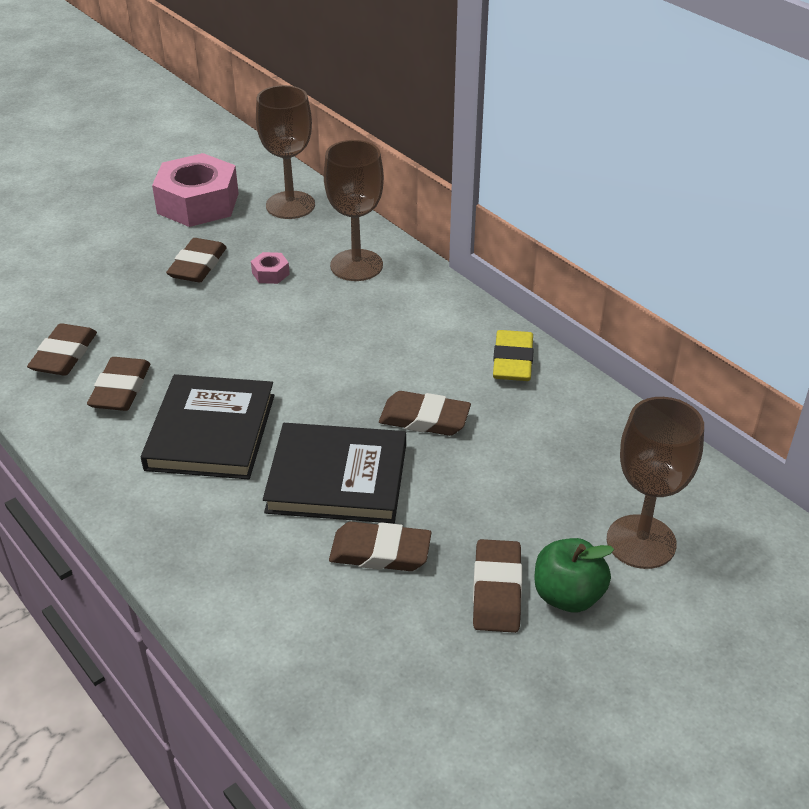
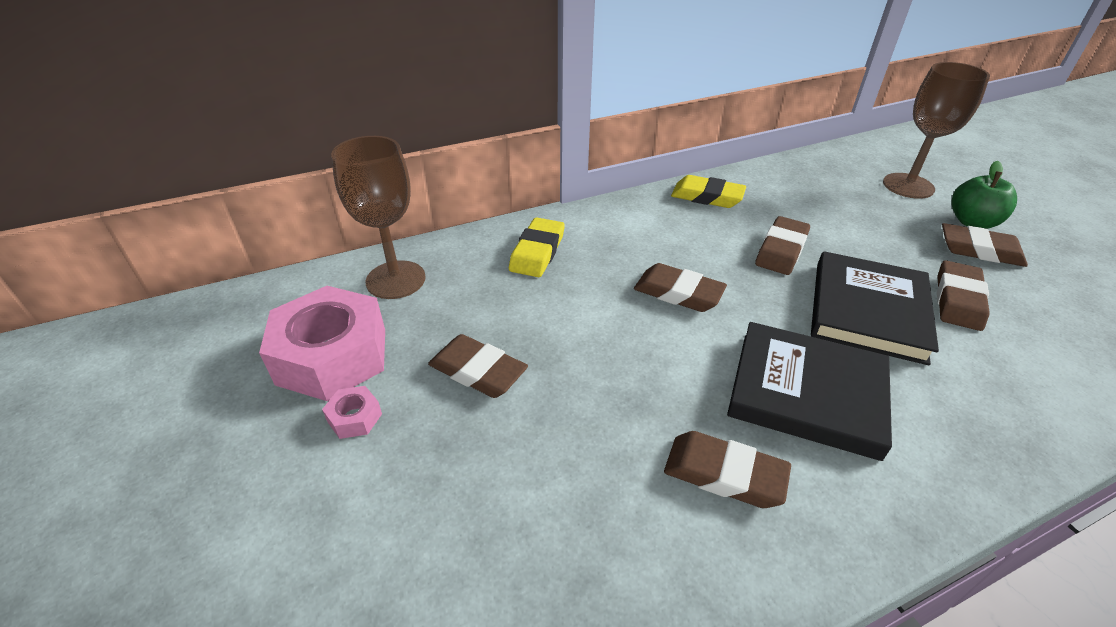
camera: 75 degrees left, 0 degrees up
(64, 355) = (637, 541): brown eraser -> brown eraser (678, 293)
(270, 273) = (524, 311): pink nut -> pink nut (355, 418)
(356, 265) = (537, 252): brown goblet -> yellow eraser

